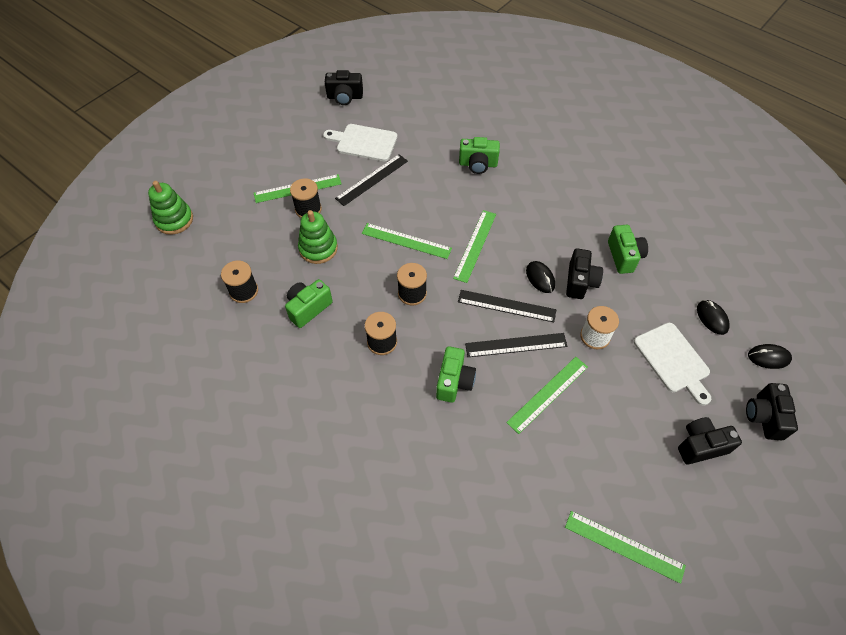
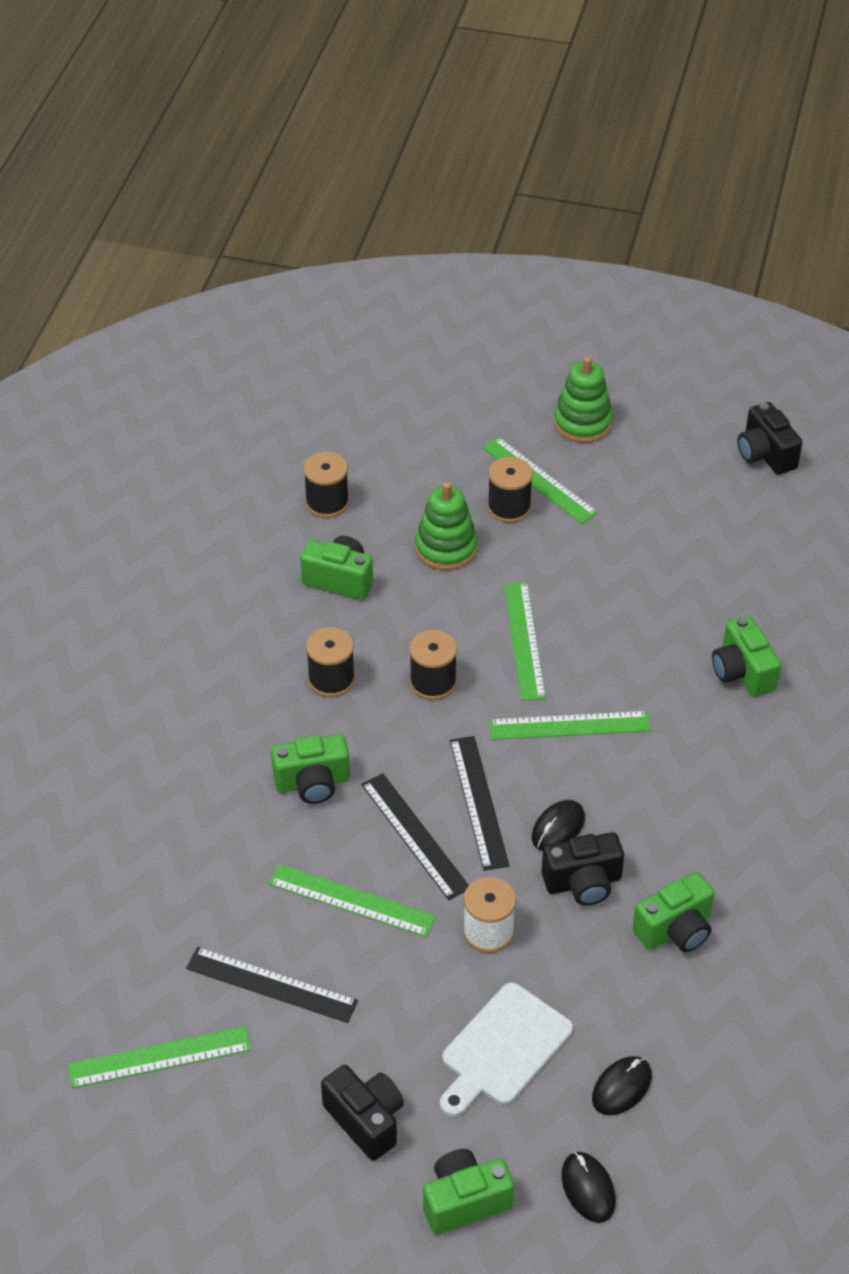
camera: 65 degrees right, 10 degrees down
(174, 220) = (397, 381): green stacking toy -> green stacking toy (582, 423)
(364, 142) = (685, 516): white cutting board -> none
(372, 179) = (616, 555): black ruler -> black ruler (271, 984)
(624, 546) = (159, 1057): green ruler -> green ruler turned 75 degrees clockwise
(764, 417) = (464, 1201): black camera -> green camera

